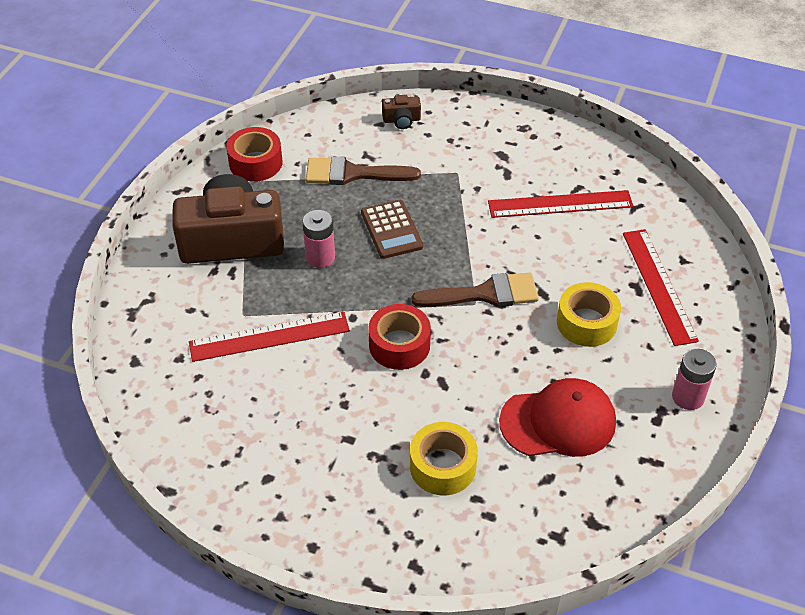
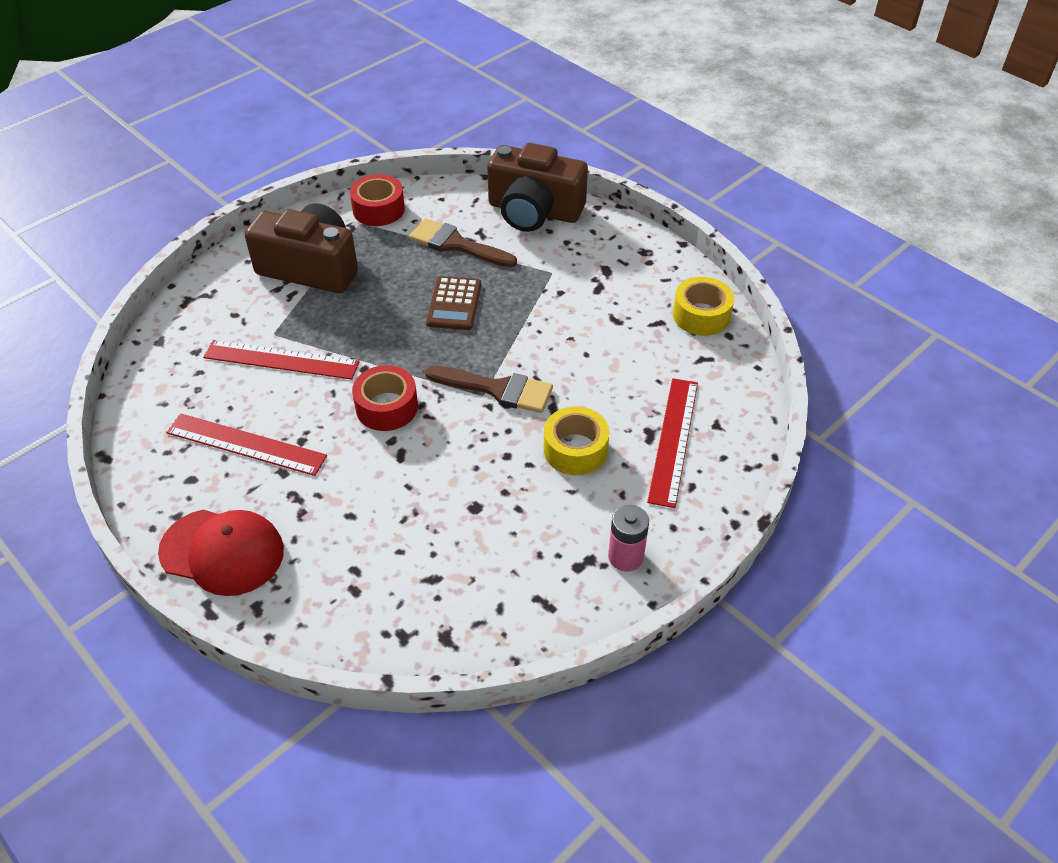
camera: 25 degrees right, 0 degrees up
(320, 257) = (374, 307): pink battery -> none
(401, 120) = (534, 211): brown camera -> brown camera, size x2.47
(442, 466) = (345, 529): yellow tape -> yellow tape (701, 315)
(558, 422) = (481, 530): red cap -> red cap (222, 552)
(560, 204) = (629, 332): red ruler -> red ruler (246, 444)

